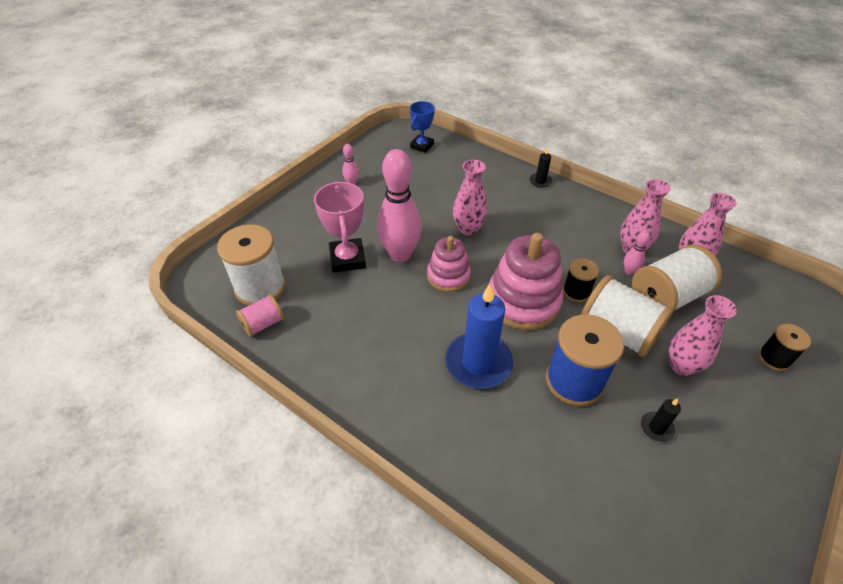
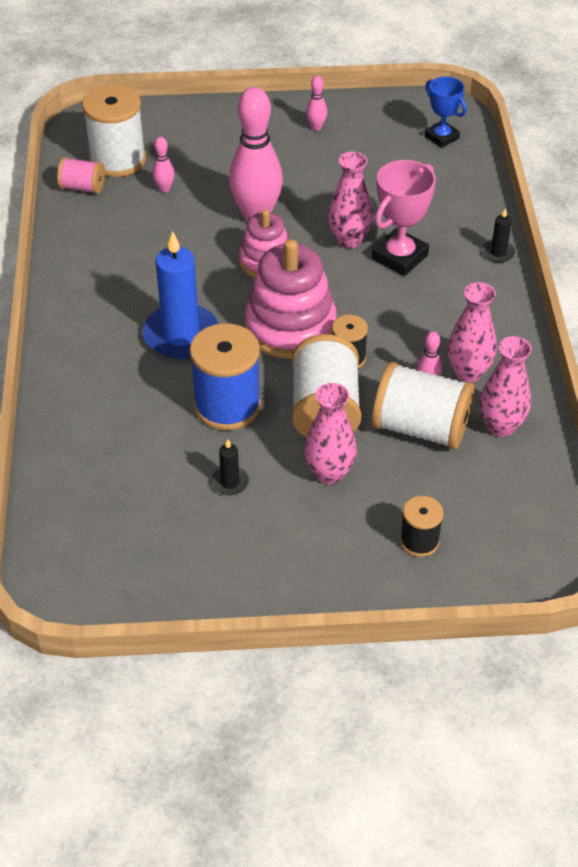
camera: 50 degrees right, 0 degrees up
(320, 282) = (164, 189): none -> pink bowling pin
(347, 259) = (211, 187): pink trophy -> pink trophy (399, 257)
(422, 146) = (441, 137): blue trophy -> blue trophy turned 60 degrees clockwise

